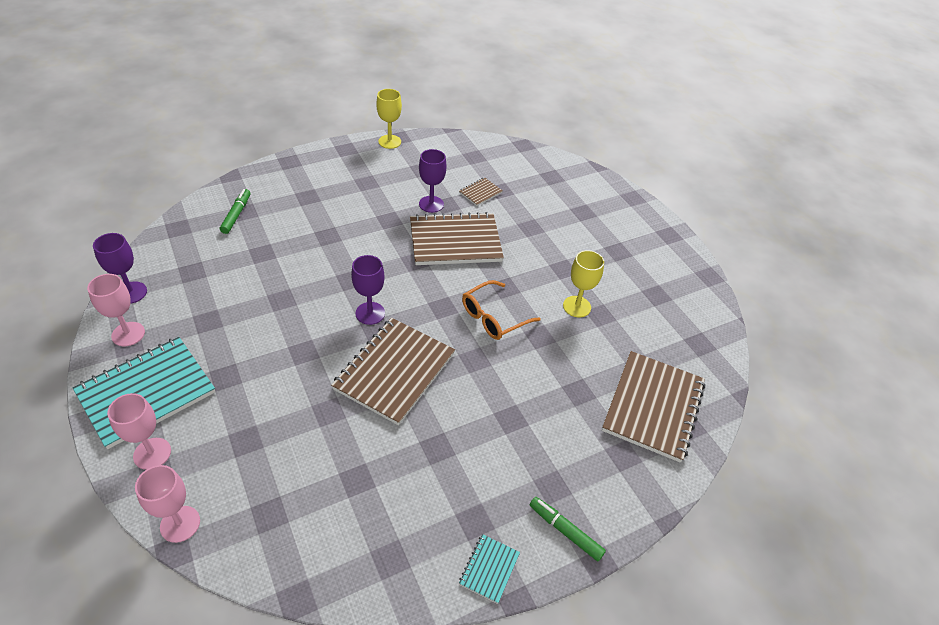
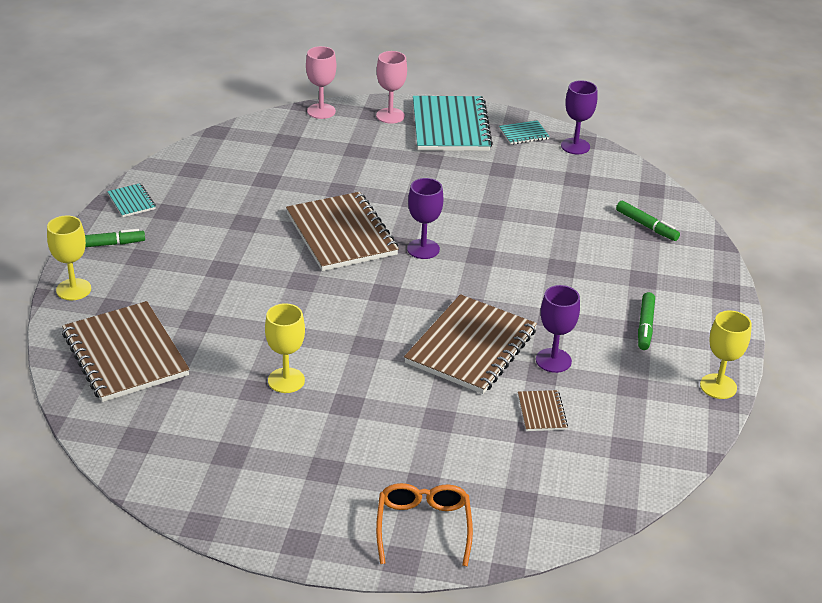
camera: 130 degrees right, 10 degrees down
(128, 334) = (523, 134): pink goblet -> turquoise notebook
(360, 181) = (645, 326): none -> green marker
(494, 317) = (336, 317): orange glasses -> orange glasses (423, 527)
(636, 502) = (73, 289): none -> yellow goblet

